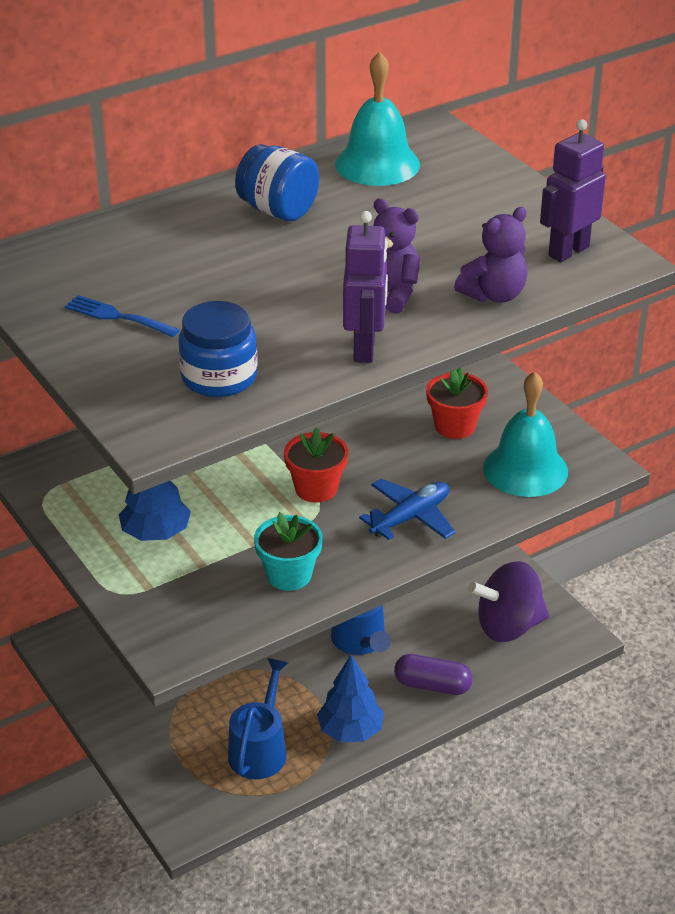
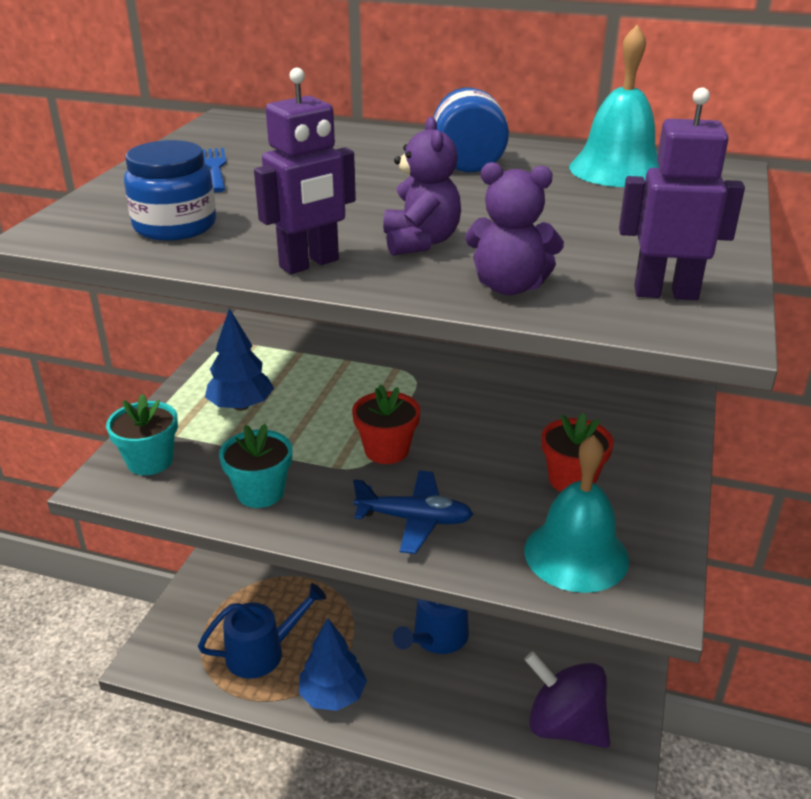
camera: 50 degrees right, 5 degrees down
(171, 616) = (150, 461): none -> turquoise flower pot
(432, 685) = (437, 717): purple capsule -> none

